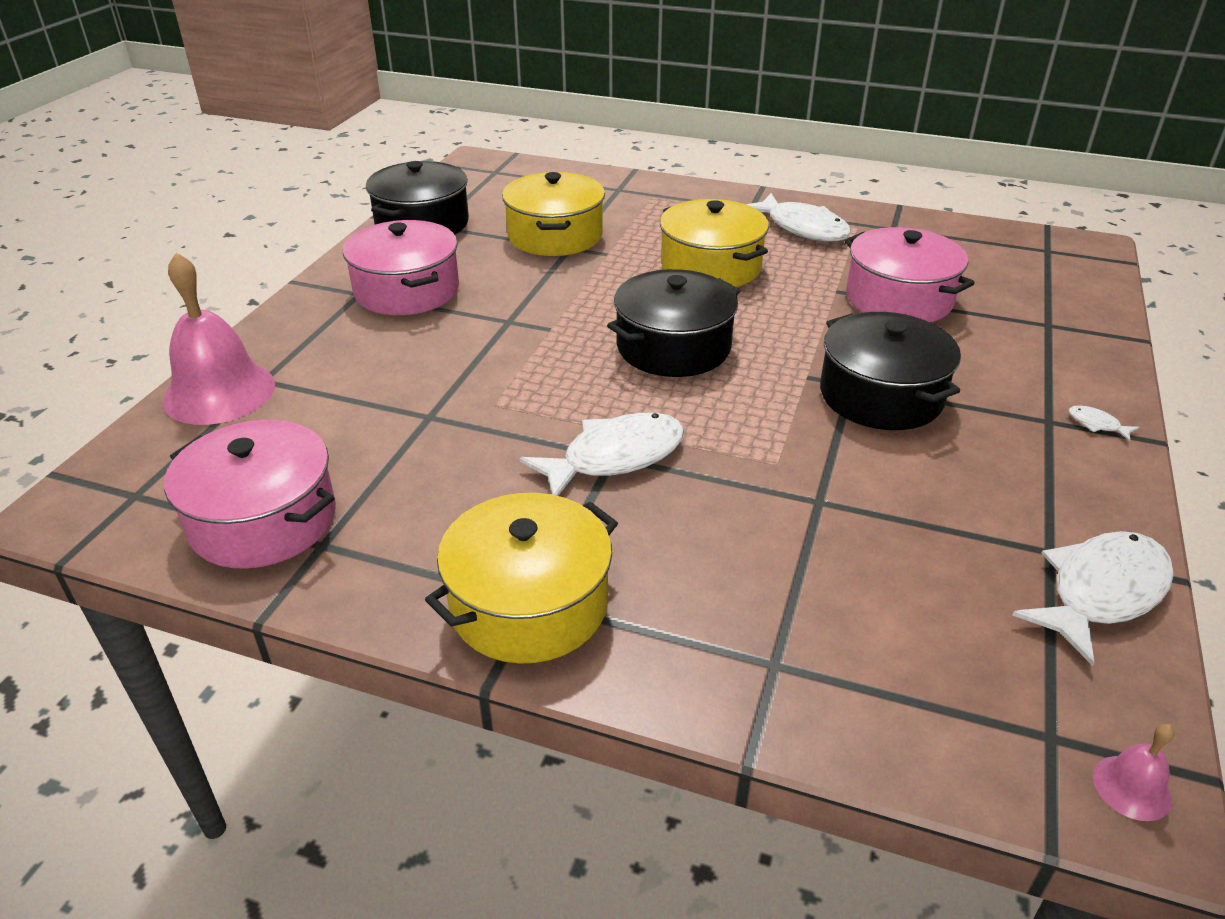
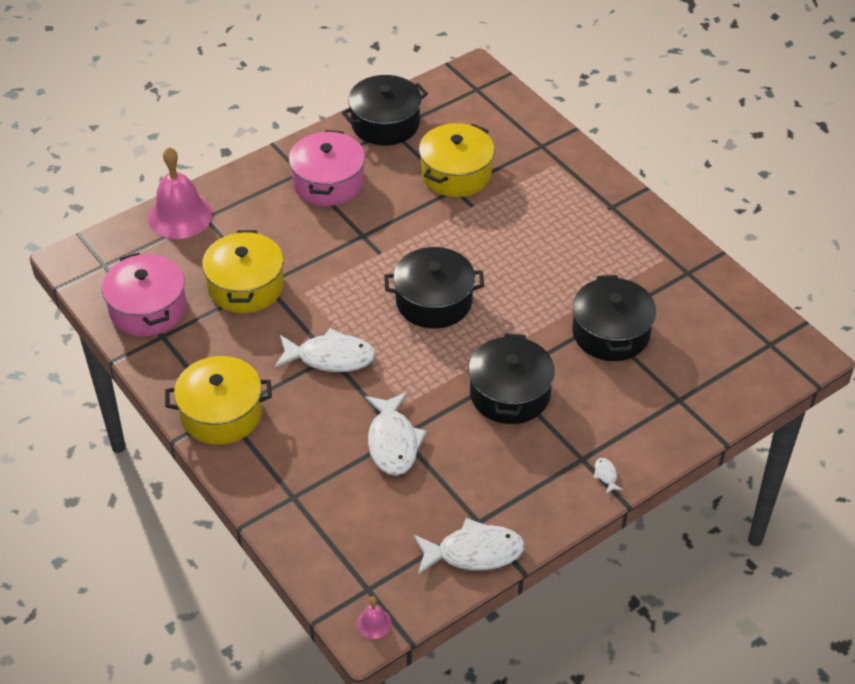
camera: 35 degrees right, 10 degrees up
(711, 266) = (524, 248): yellow pot -> yellow pot (246, 286)
(802, 228) = (624, 242): white fish -> white fish (393, 442)
(899, 299) = (611, 333): pink pot -> black pot

